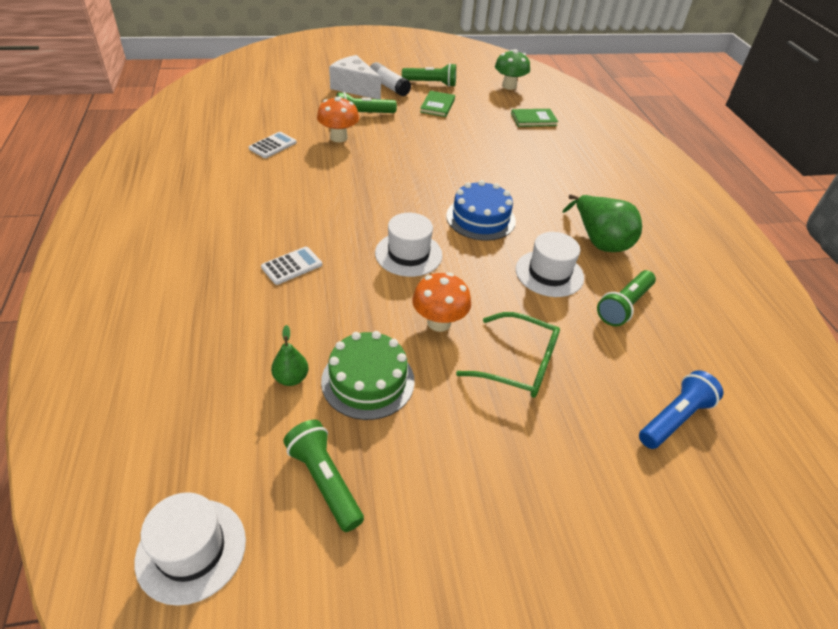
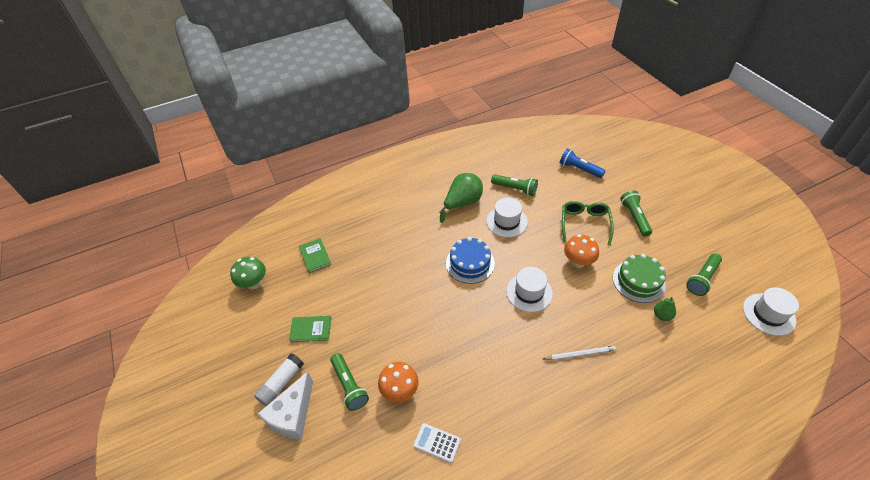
camera: 100 degrees left, 5 degrees up
(292, 266) = (580, 354): white calculator -> white pencil
(431, 83) = (264, 347): green flashlight -> green flashlight (634, 217)

